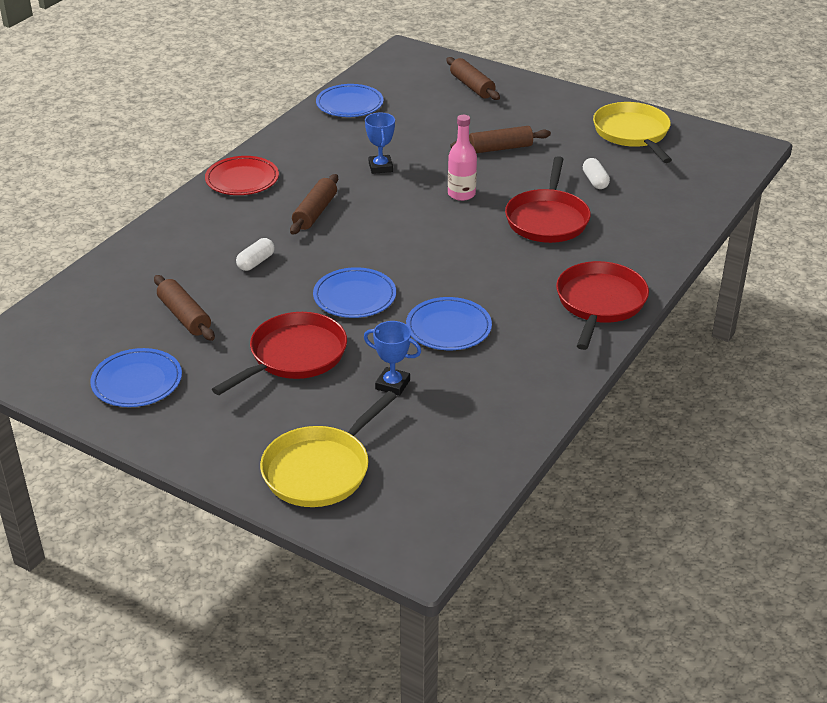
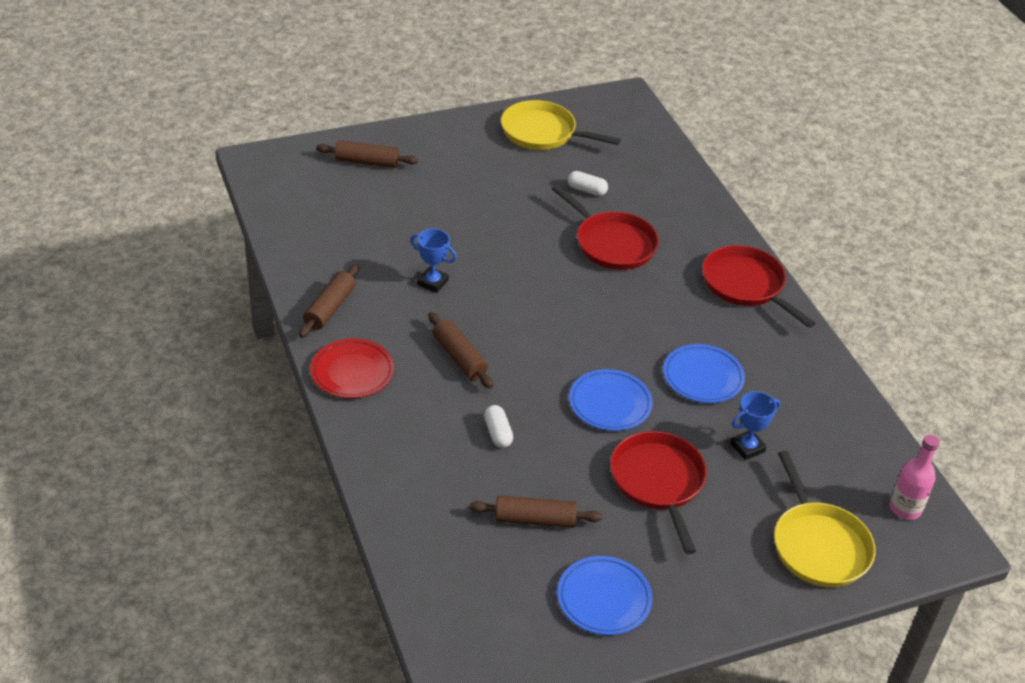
camera: 55 degrees left, 5 degrees up
(349, 104) = (305, 241): blue plate -> none
(461, 194) = (526, 264): pink bottle -> pink bottle (905, 508)
(500, 148) = (483, 205): brown rolling pin -> brown rolling pin (330, 308)

